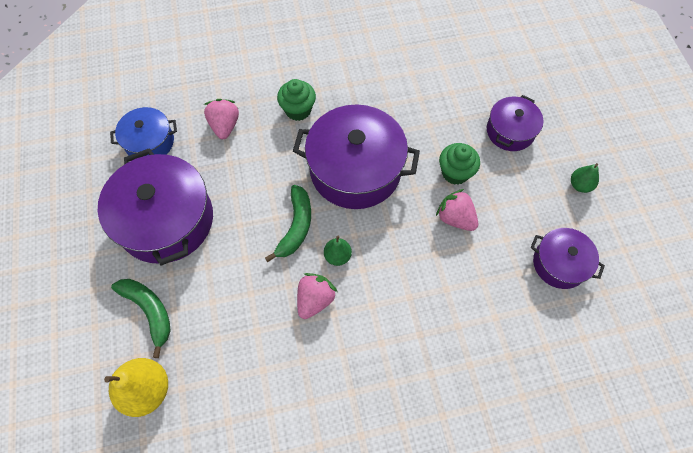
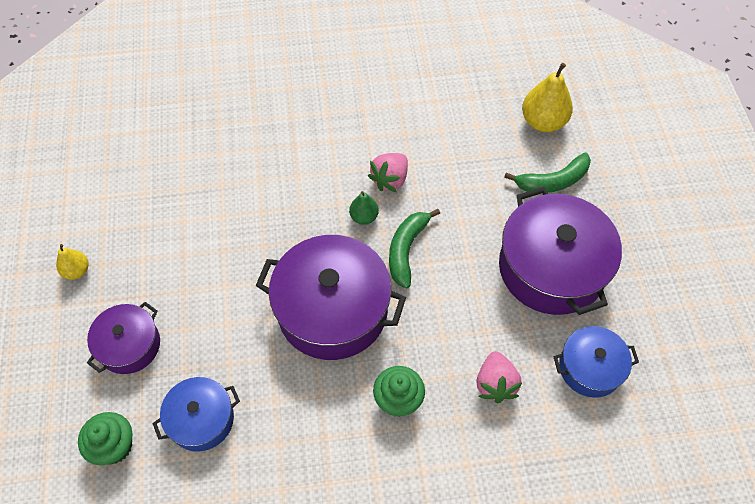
camera: 175 degrees left, 5 degrees down
(150, 311) = (552, 181): green banana -> green banana turned 75 degrees counterclockwise
(438, 88) = (201, 419): none -> blue pot
(455, 173) = (215, 297): green cupcake -> green cupcake (114, 446)
(455, 218) = (230, 245): pink strawberry -> none
(559, 263) = (138, 193): purple pot -> none
(580, 185) = (77, 271): green pear -> yellow pear

